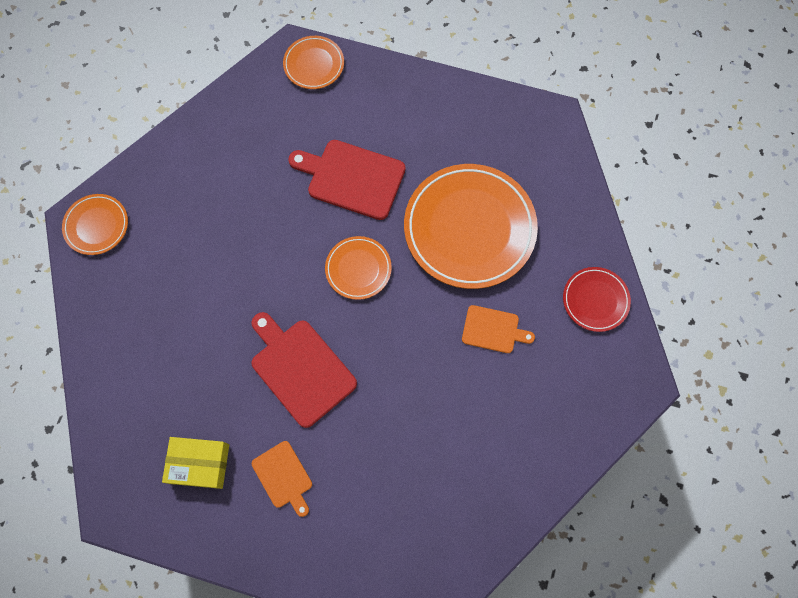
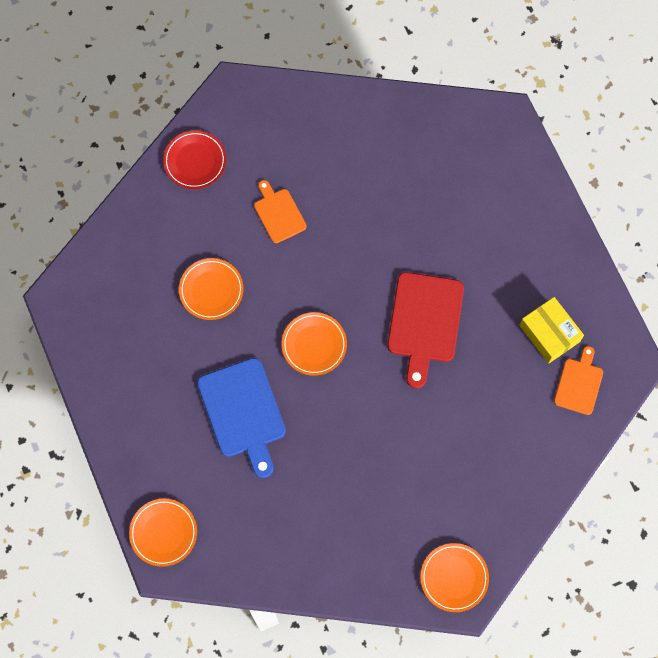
camera: 130 degrees left, 0 degrees up
(283, 476) = (506, 270): orange cutting board -> orange cutting board (579, 384)
(352, 178) = (243, 412): red cutting board -> blue cutting board
(469, 228) = (211, 290): orange plate -> orange plate, size x0.49

